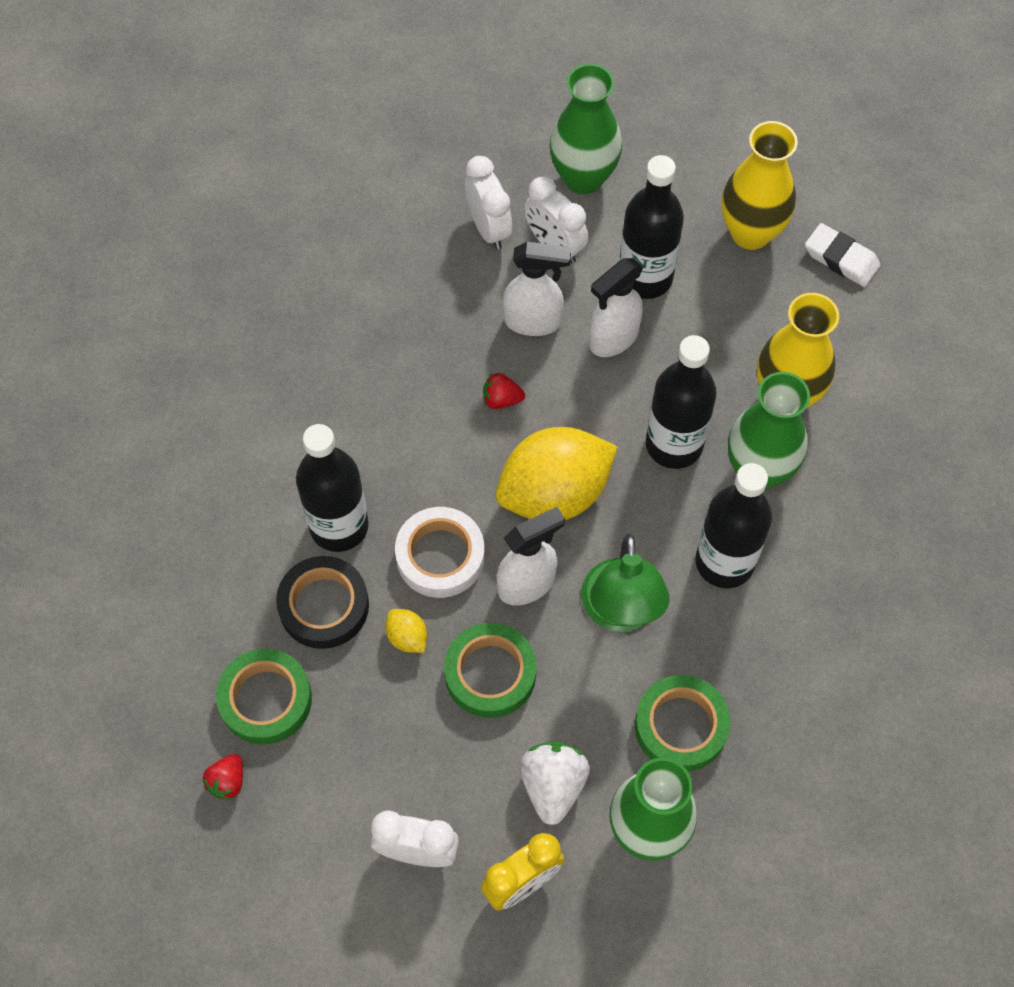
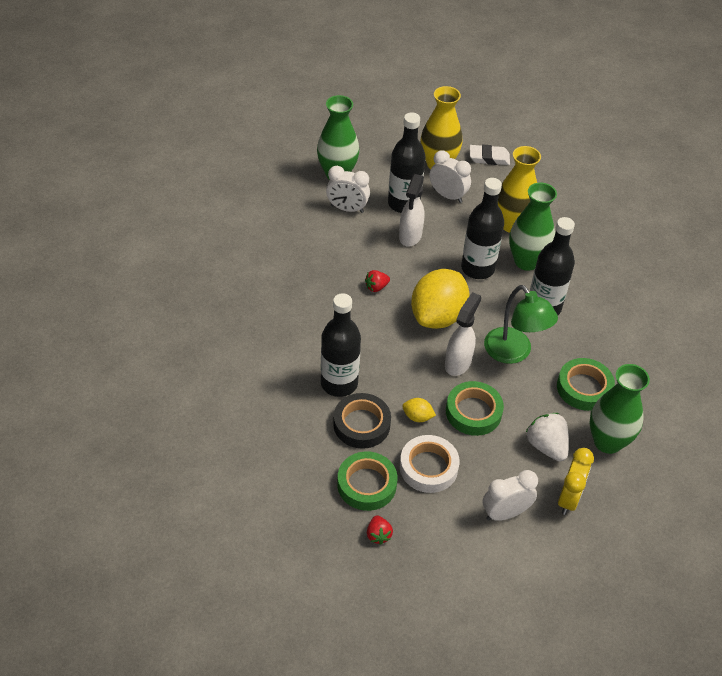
camera: 35 degrees left, 15 degrees down
(440, 556) = (403, 371): white tape -> white tape (428, 467)
(489, 228) = (307, 215): white clock -> white clock (447, 195)
(533, 321) = (364, 246): white spray bottle -> none

